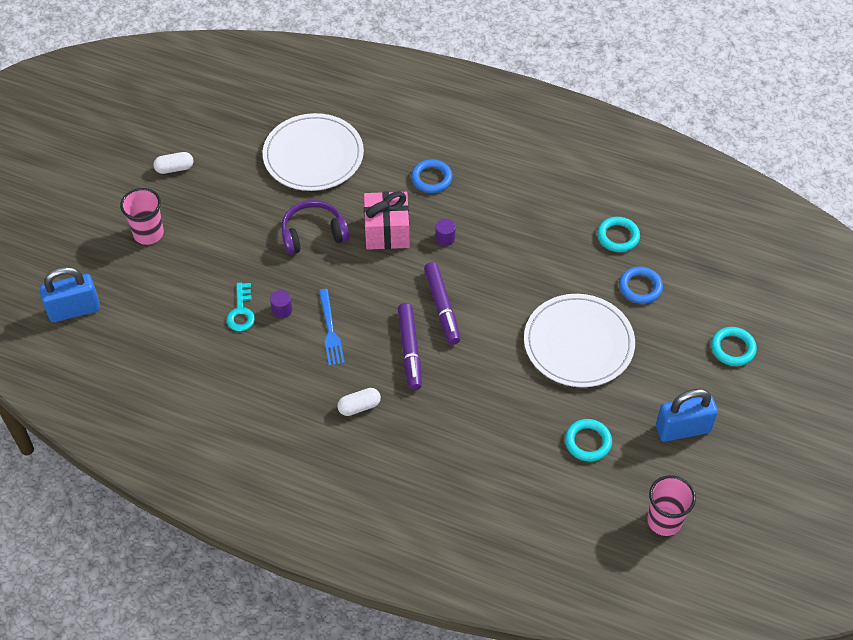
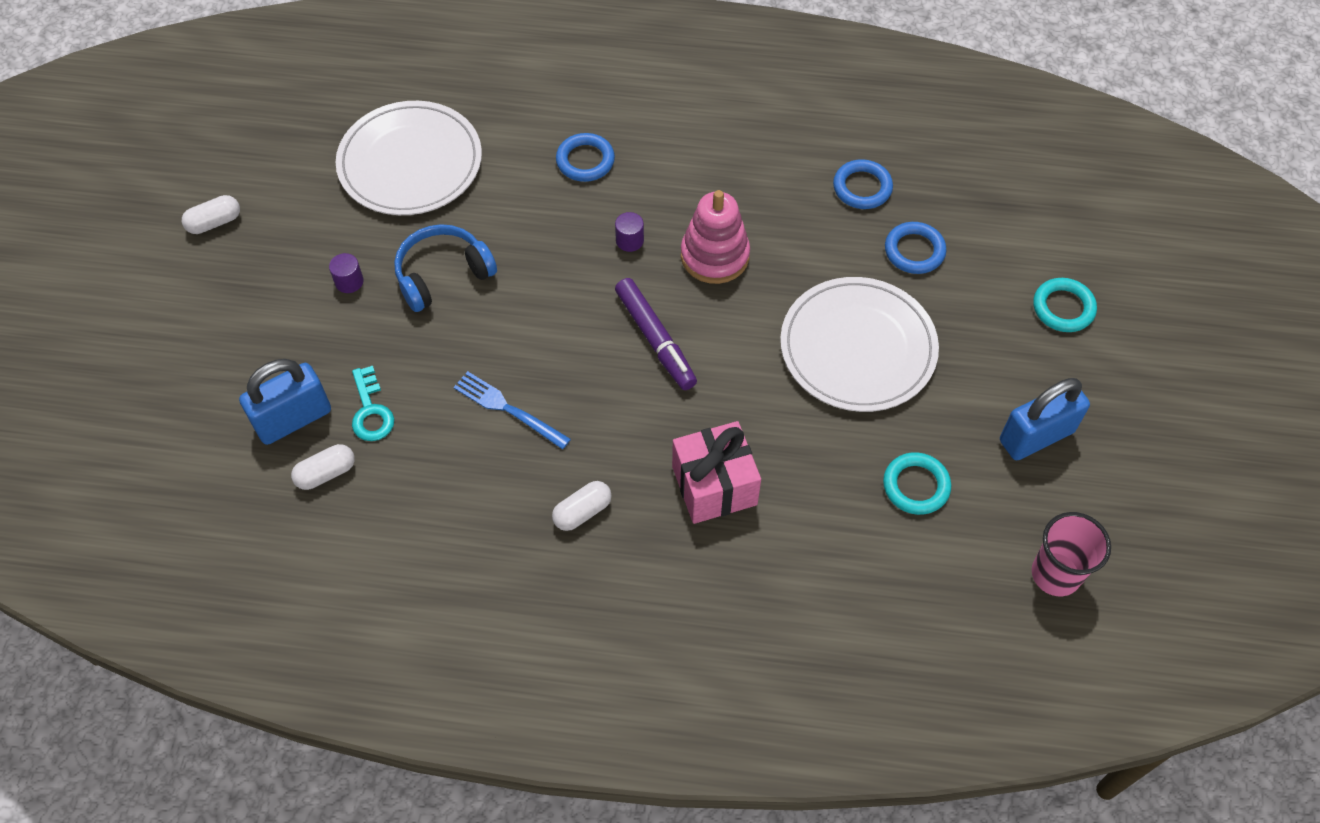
camera: 15 degrees left, 5 degrees up
(74, 310) = (119, 465): blue padlock -> blue padlock (293, 419)
(148, 233) = (201, 326): pink cup -> none
(201, 344) = (326, 473): none -> white capsule
(282, 310) = (429, 395): purple cylinder -> purple cylinder (349, 281)
(313, 234) = (442, 274): purple headphones -> blue headphones
(330, 330) = (508, 409): blue fork -> blue fork turned 150 degrees clockwise
(387, 232) = (546, 249): pink gift -> pink gift (714, 485)
(410, 350) = (629, 412): purple marker -> none
(500, 261) = (715, 256): none -> pink stacking toy
(618, 236) = (862, 187): turquoise ring -> blue ring

